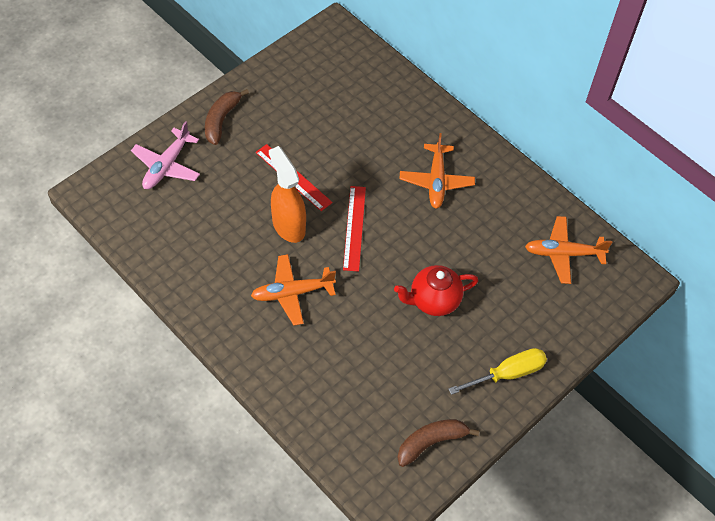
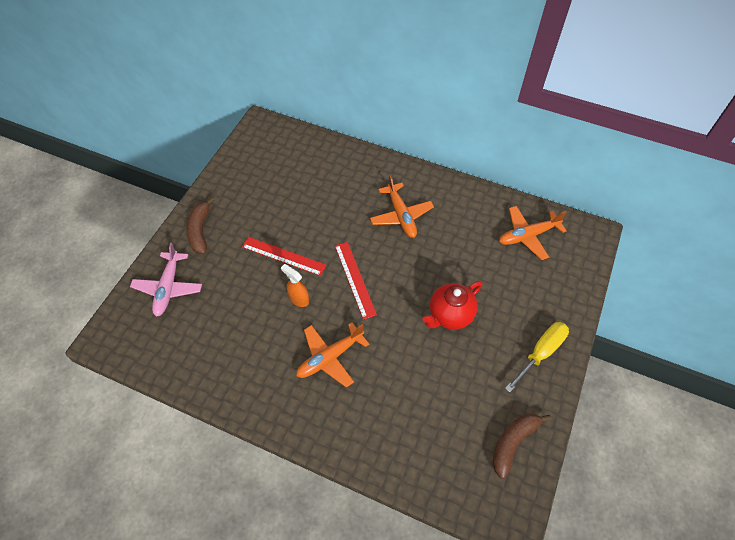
camera: 20 degrees left, 0 degrees up
(288, 225) = (298, 299): orange spray bottle -> orange spray bottle, size x0.57

